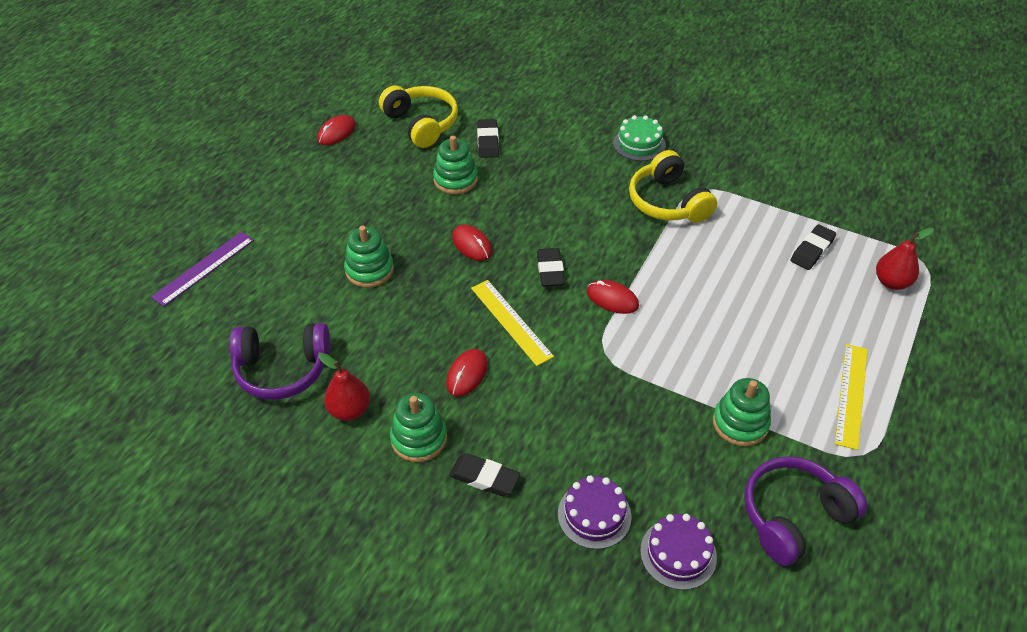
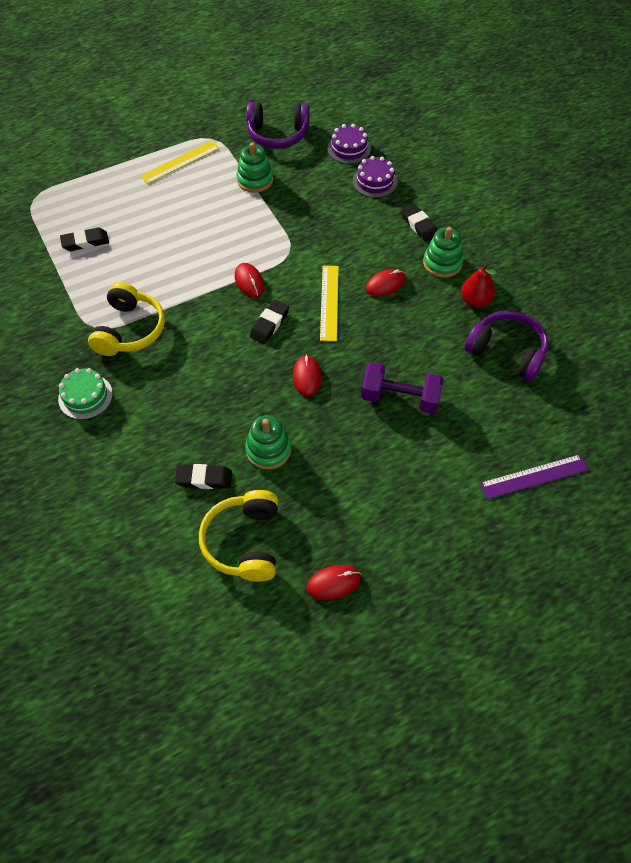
camera: 145 degrees left, 10 degrees up
(369, 270) = (400, 398): green stacking toy -> purple dumbbell
(488, 141) = (204, 479): black eraser -> black eraser turned 60 degrees clockwise
(891, 282) = (70, 199): red pear -> none

